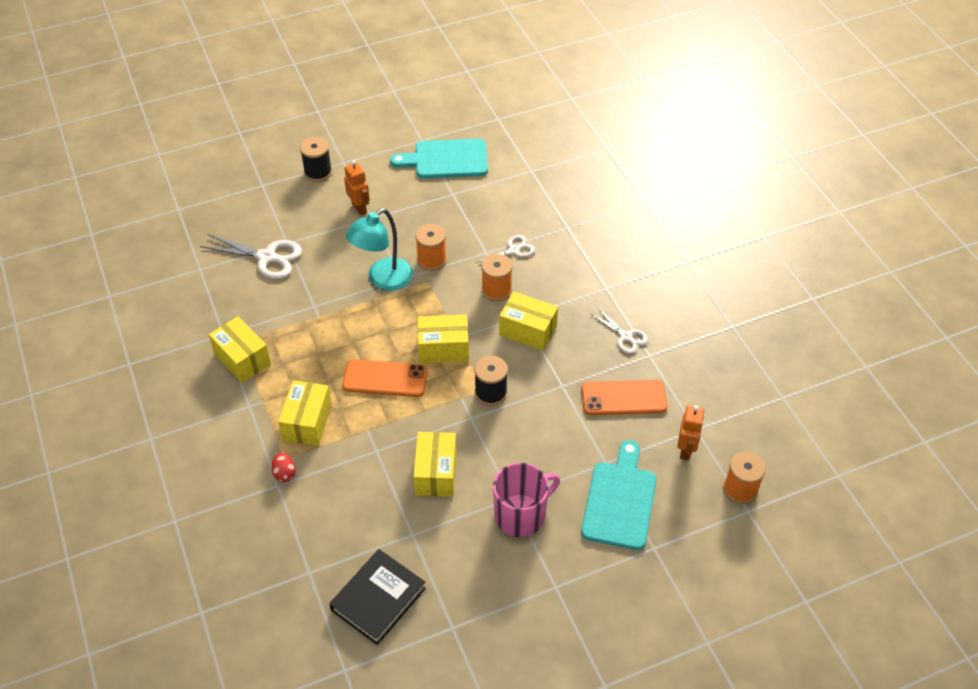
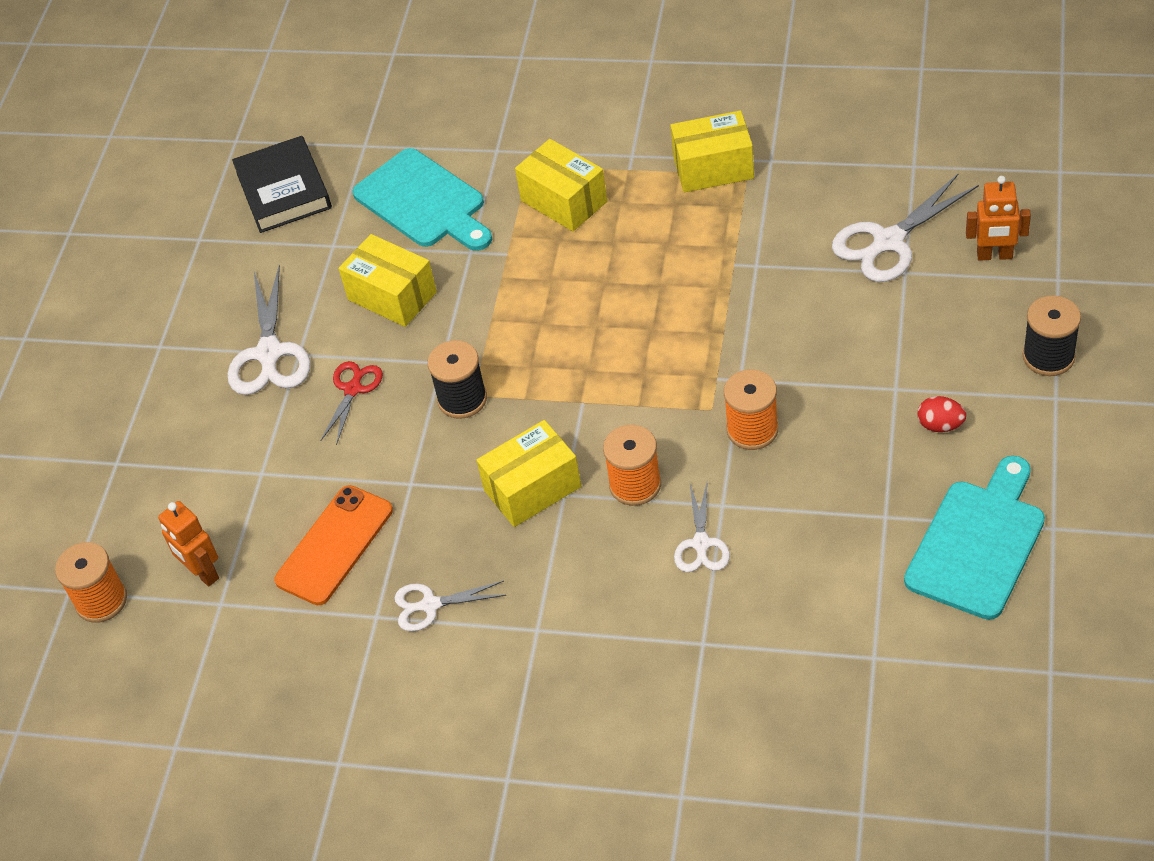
camera: 130 degrees right, 0 degrees up
(284, 473) = (507, 160): red egg -> red egg (940, 425)
(359, 208) = (927, 381): orange robot -> orange robot (994, 255)
(383, 280) = (752, 357): turquoise lamp -> none
(385, 378) = (572, 297): orange phone -> none
(443, 348) = (574, 378): yellow box -> none
(518, 451) = (353, 389): none -> red scissors
(521, 514) = (269, 354): pink mug -> white scissors
(619, 501) = (201, 460): turquoise cutting board -> turquoise cutting board (423, 202)

